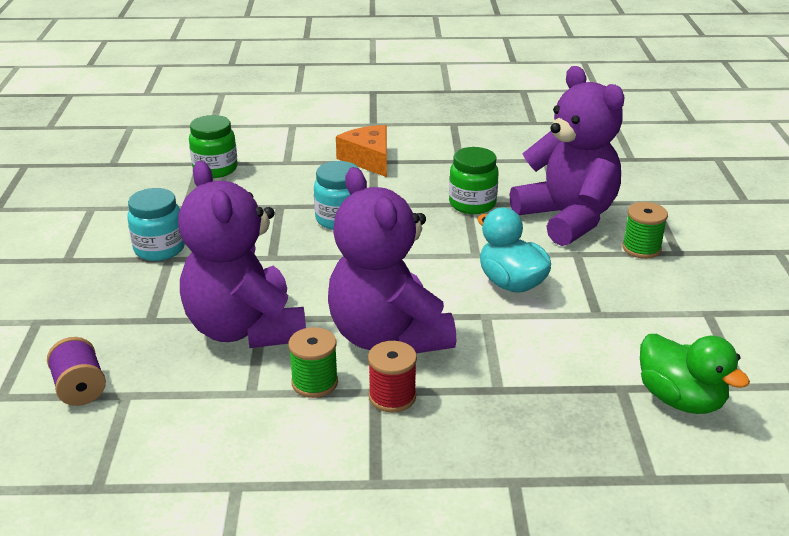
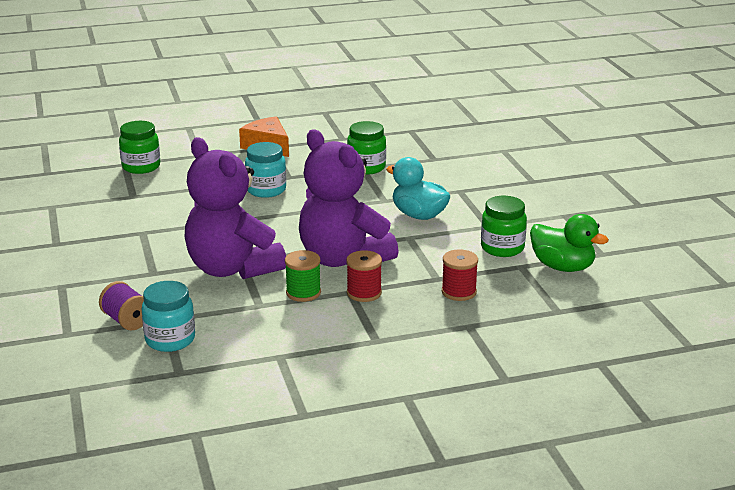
camera: 15 degrees left, 5 degrees down
(159, 249) = (130, 227): turquoise jar -> turquoise jar (170, 340)
(520, 418) = (459, 292): none -> red spool
(567, 218) = (443, 169): purple teddy bear -> none
(604, 353) = (502, 248): none -> green jar
(641, 248) = (505, 182): green spool -> none

